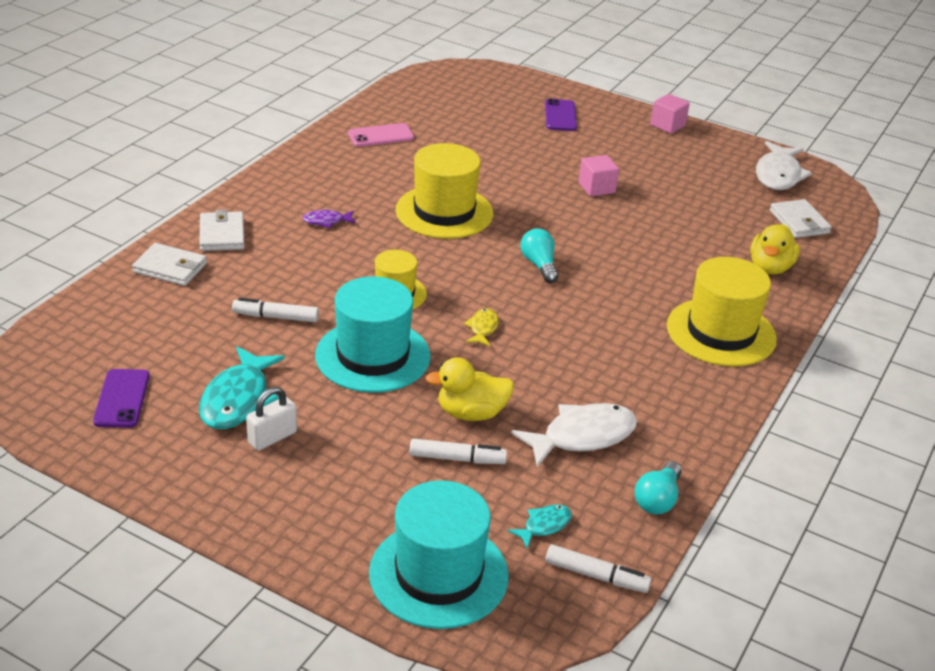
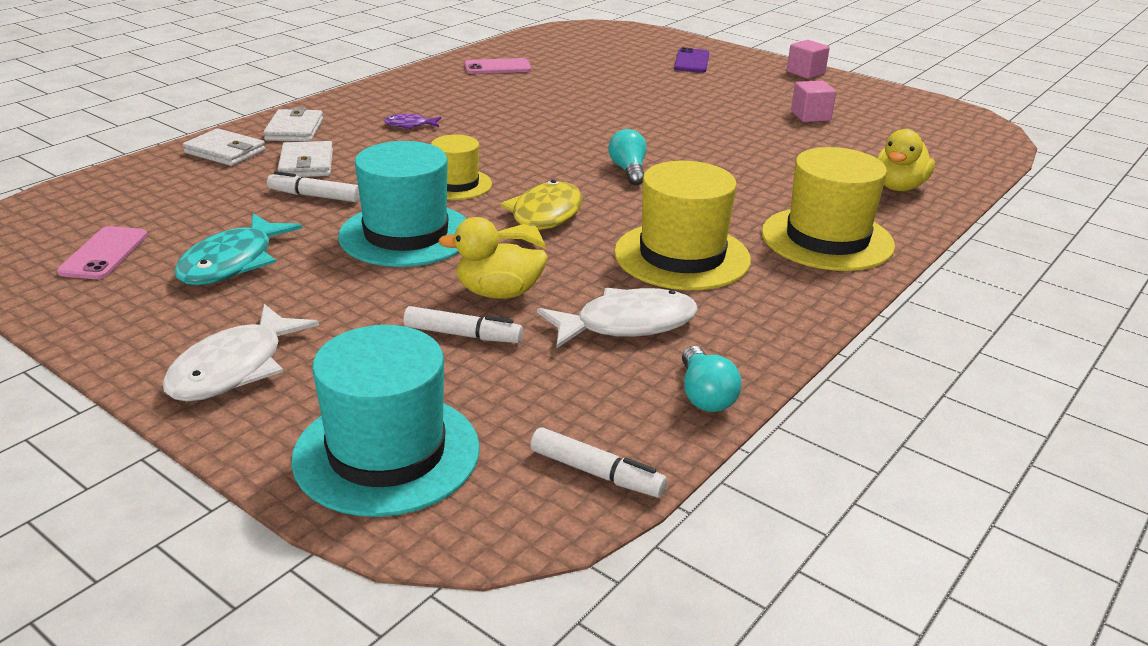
camera: 10 degrees right, 5 degrees down
(122, 399) = (104, 253): purple phone -> pink phone
(272, 437) = (252, 299): white padlock -> none
(444, 212) = (539, 124): yellow hat -> yellow hat (682, 256)
(482, 328) = (543, 219): yellow fish -> yellow fish, size x1.98
(544, 526) = (546, 411): turquoise fish -> none
(596, 188) = (713, 114): pink cube -> pink cube (810, 116)
(657, 499) = (705, 395): turquoise light bulb -> turquoise light bulb turned 45 degrees counterclockwise
(778, 175) = (922, 114): white fish -> white fish (234, 368)
(799, 222) = (940, 152): white wallet -> white wallet (306, 164)

